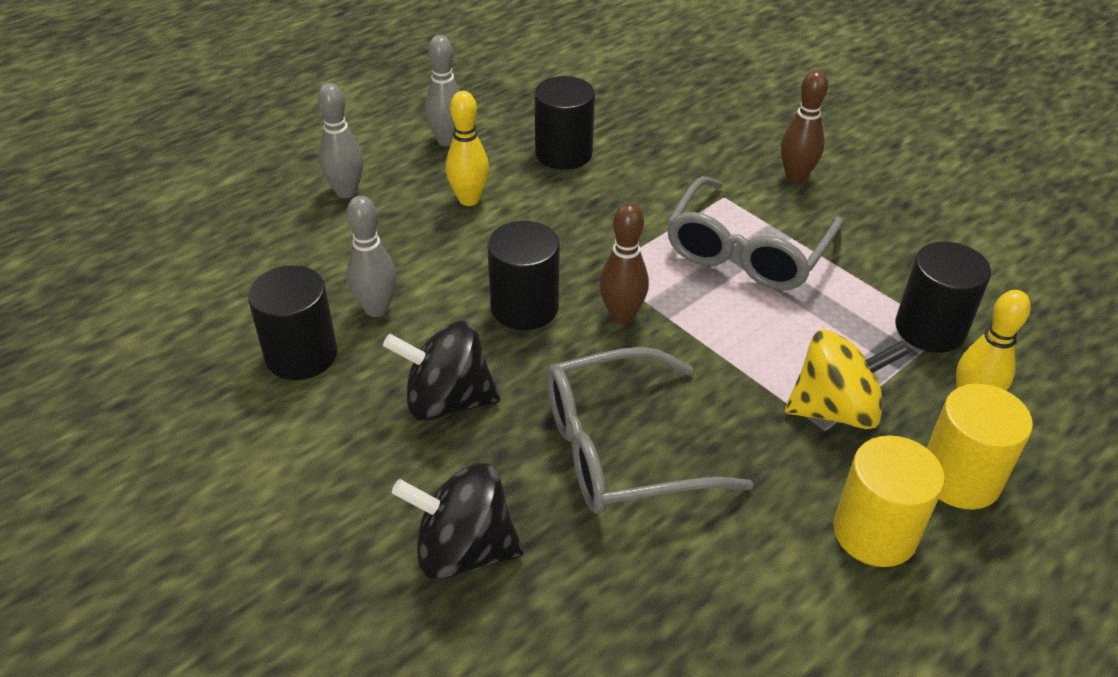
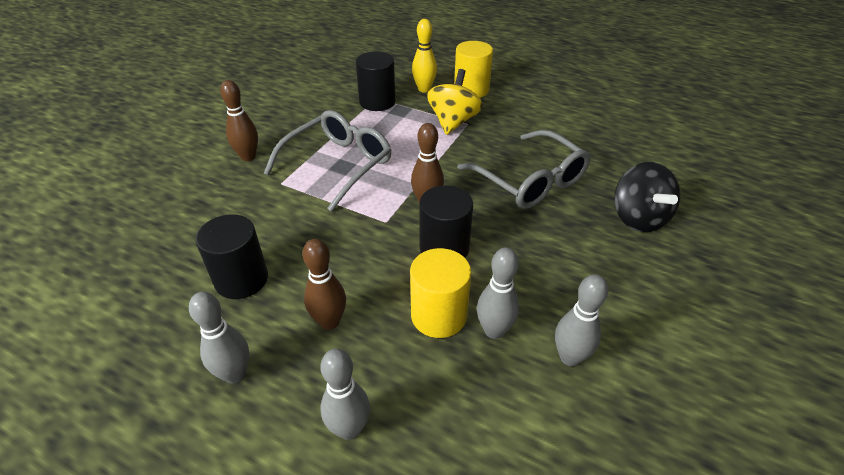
camera: 110 degrees left, 0 degrees up
(301, 355) = (569, 357): black cylinder -> grey bowling pin
(447, 401) = (550, 258): black spinning top -> none
(469, 199) = (329, 321): yellow bowling pin -> brown bowling pin
(747, 251) = (338, 165): grey glasses -> grey glasses turned 60 degrees counterclockwise
(835, 409) = (453, 122): yellow spinning top -> yellow spinning top turned 45 degrees clockwise
(874, 532) = (518, 106): yellow cylinder -> yellow cylinder (438, 315)

